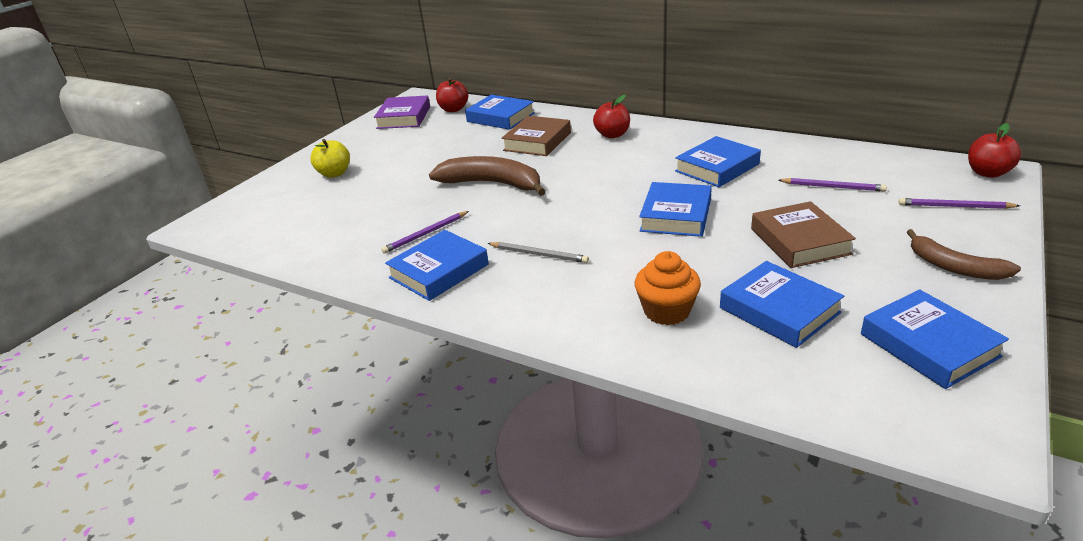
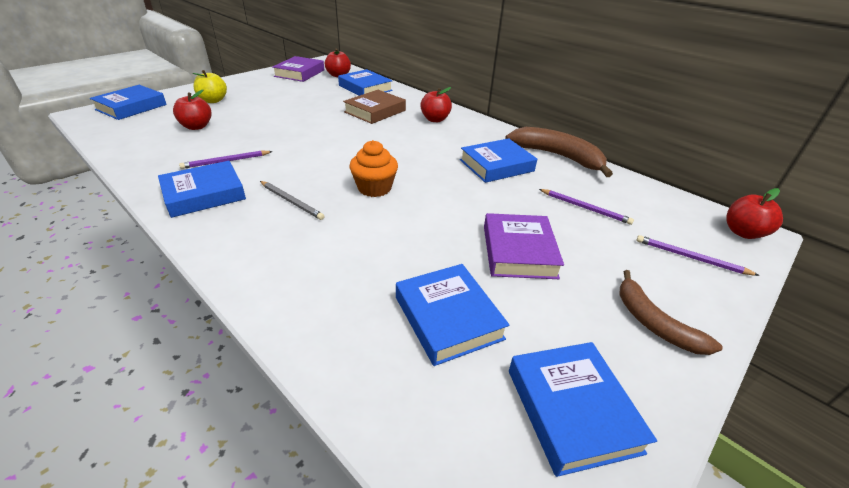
camera: 10 degrees right, 5 degrees up
(349, 207) = (196, 127): none -> red apple
(493, 184) = (312, 135): brown banana -> brown banana (558, 156)
(666, 311) = (347, 286): orange cupcake -> orange cupcake (374, 188)
(676, 215) = (429, 198): blue book -> blue book (131, 107)
(799, 241) = (519, 251): brown book -> purple book

